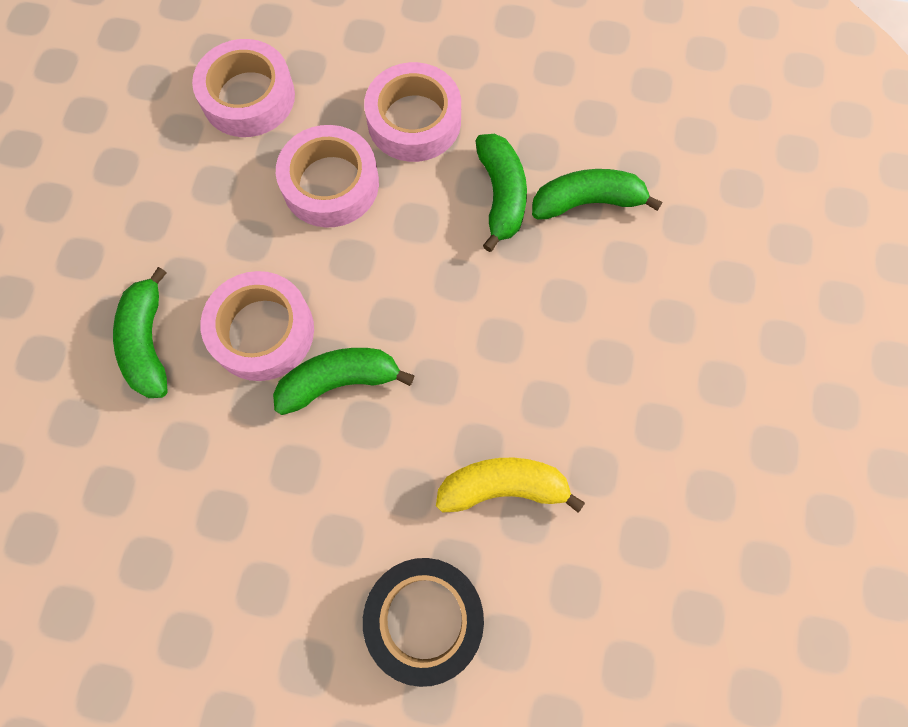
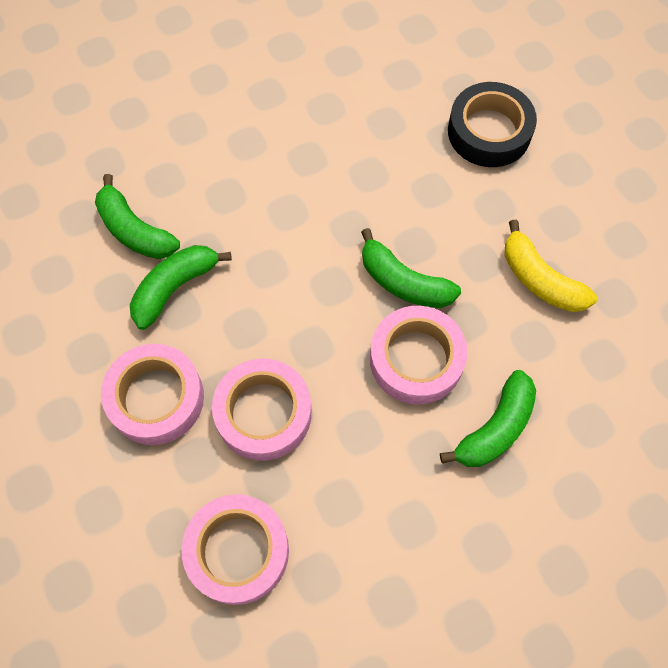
camera: 130 degrees left, 5 degrees down
(503, 487) = (380, 145): yellow banana -> yellow banana (540, 280)

